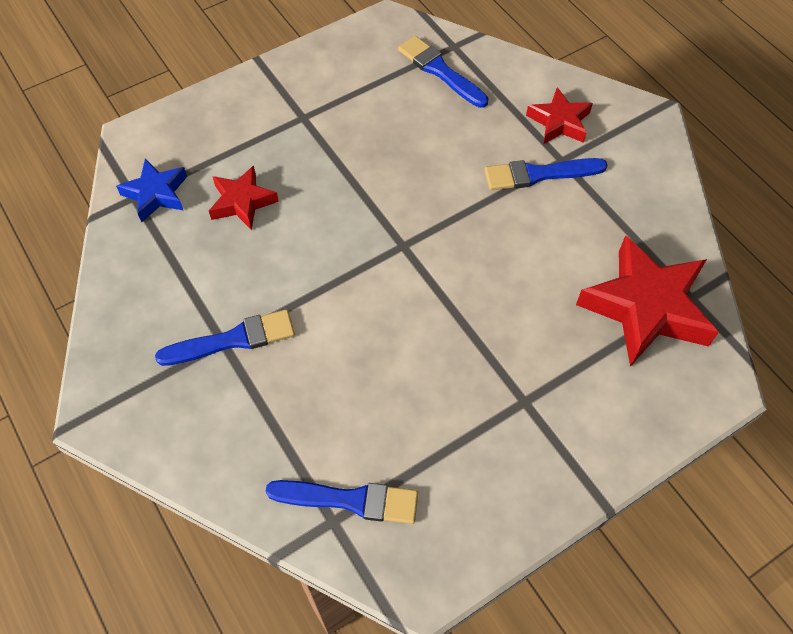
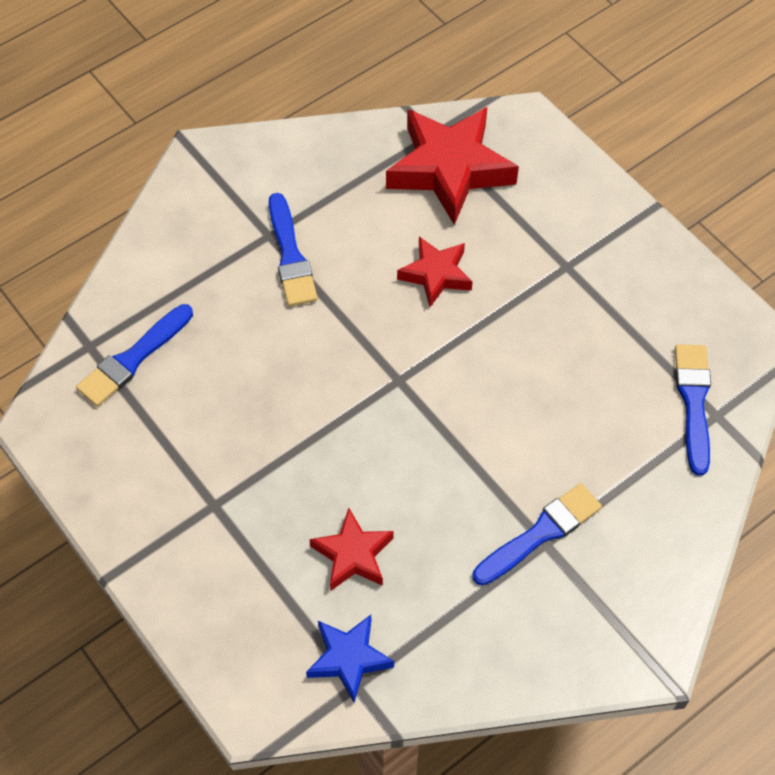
camera: 95 degrees left, 0 degrees up
(233, 339) = (540, 533): blue brush -> blue brush turned 75 degrees clockwise
(559, 122) = (213, 237): red star -> red star (436, 274)

